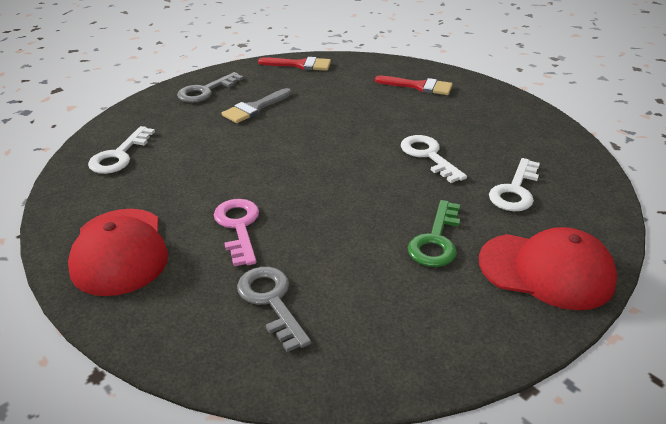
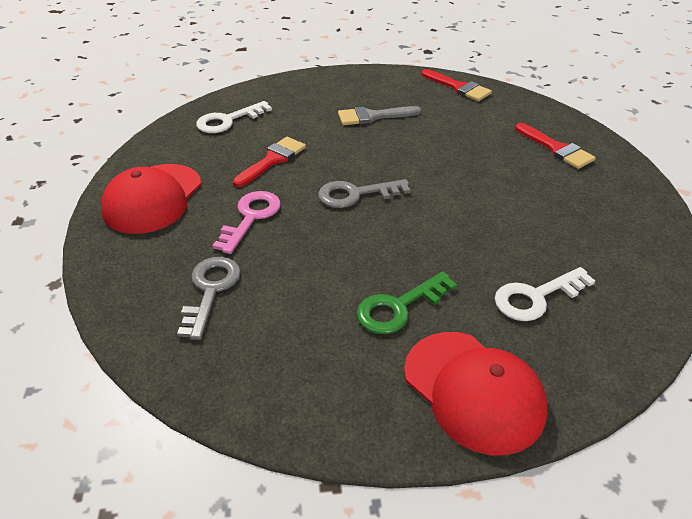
camera: 35 degrees right, 5 degrees up
(204, 173) = (272, 160): none -> red brush
(205, 91) = (348, 86): grey key -> grey key (356, 194)
(428, 156) = (484, 224): white key -> none

